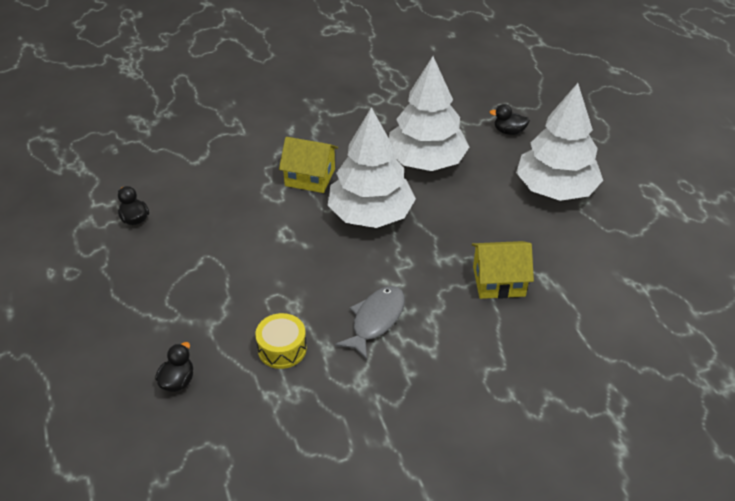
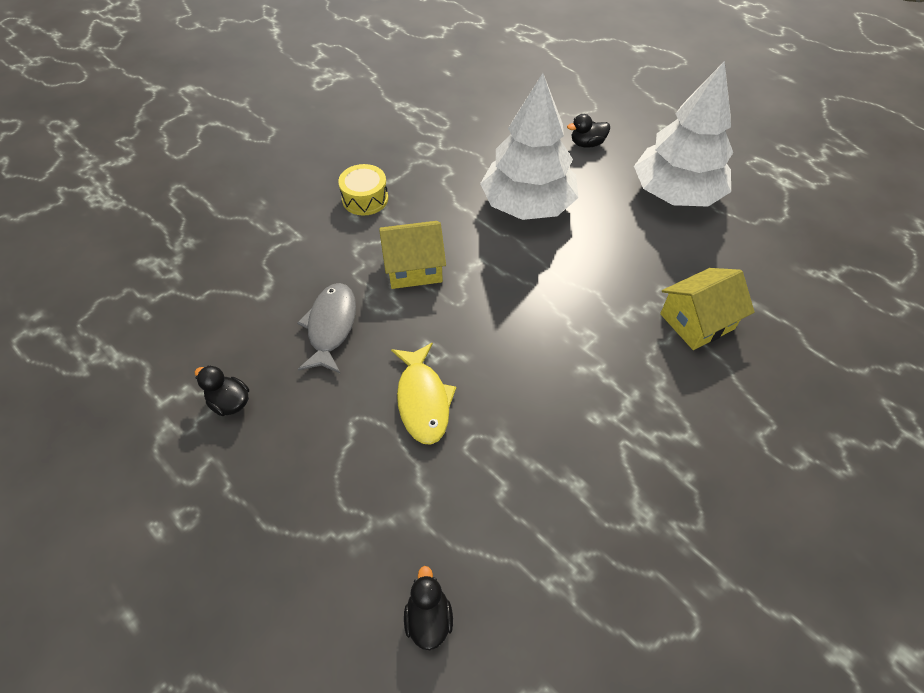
camera: 25 degrees left, 10 degrees up
(258, 261) = (423, 400): none -> yellow fish
(282, 349) = (526, 509): yellow drum -> yellow drum (365, 199)
(371, 214) = (512, 290): white tree -> none
(375, 320) = (606, 424): grey fish -> grey fish (331, 326)

